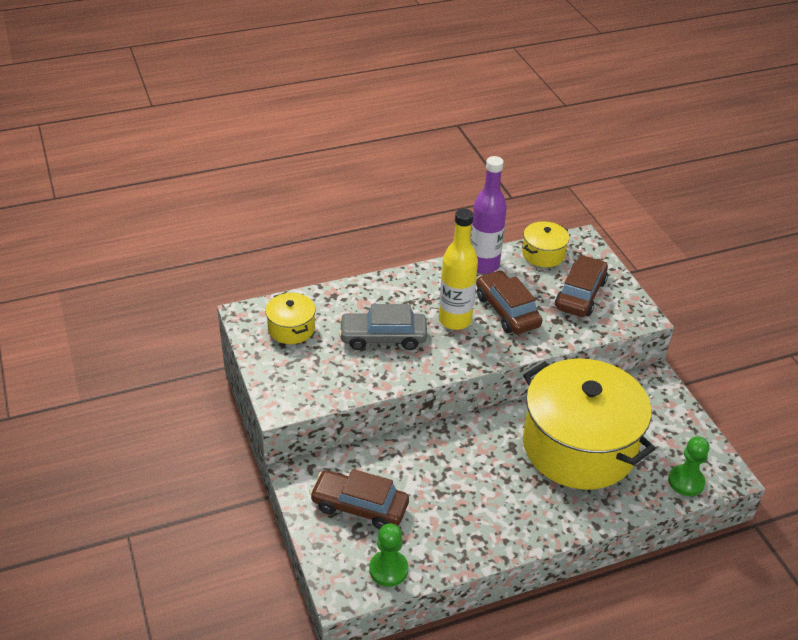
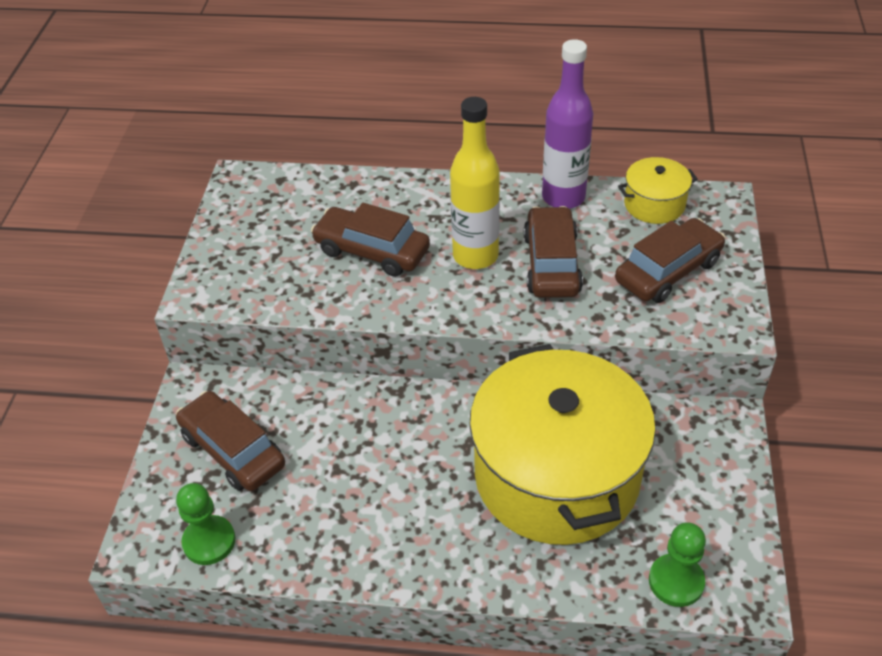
camera: 30 degrees right, 5 degrees up
(291, 328) = (275, 209): yellow pot -> none
(383, 337) = (372, 251): grey car -> brown car

